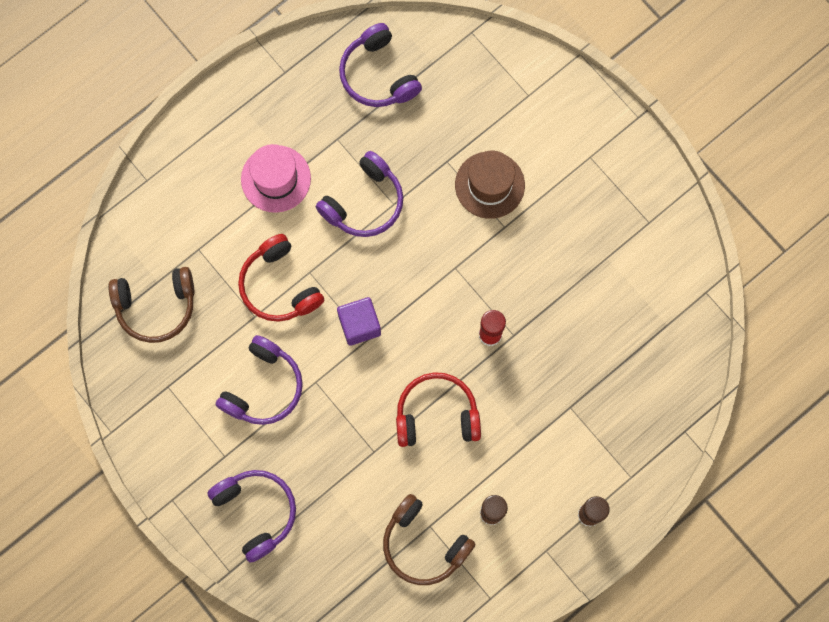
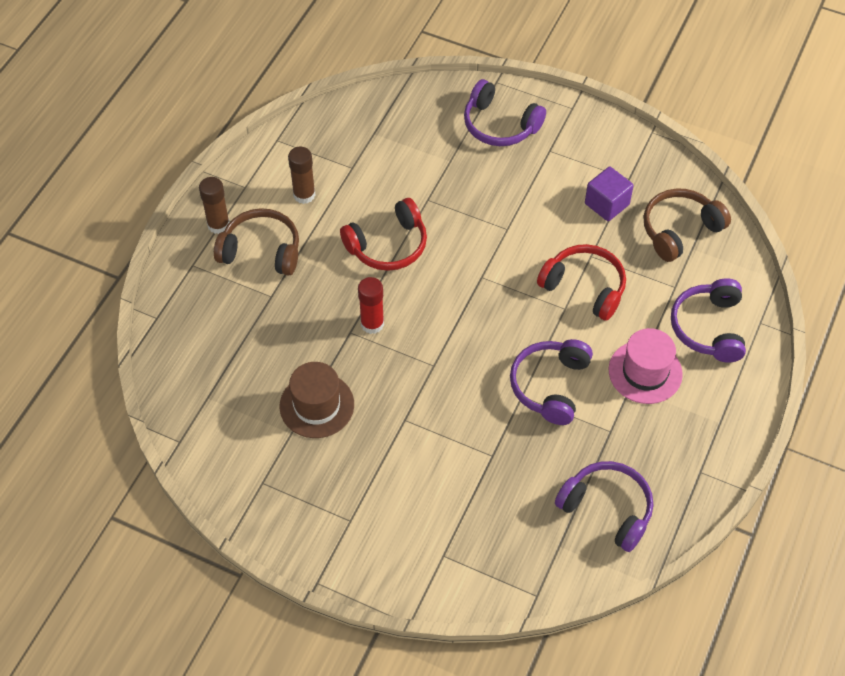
camera: 155 degrees right, 20 degrees down
(263, 387) = (549, 208): purple headphones -> purple headphones (709, 327)
(359, 325) = (494, 285): purple cube -> purple cube (607, 204)
(424, 544) = (350, 154): brown headphones -> brown headphones (261, 251)
(489, 185) = (438, 451): brown hat -> brown hat (317, 405)

